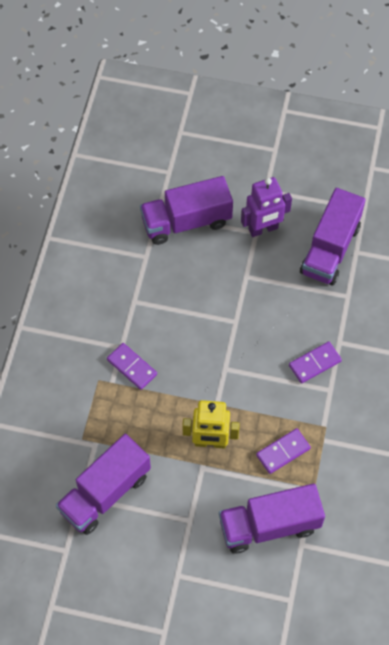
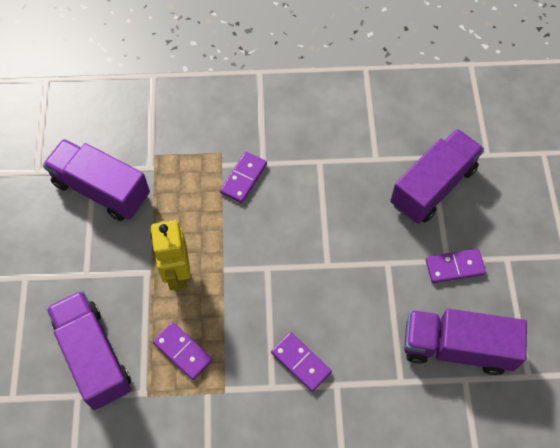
camera: 75 degrees right, 0 degrees up
(186, 221) = (433, 186): purple truck -> purple truck turned 75 degrees clockwise
(263, 229) = (454, 267): purple robot -> purple domino

